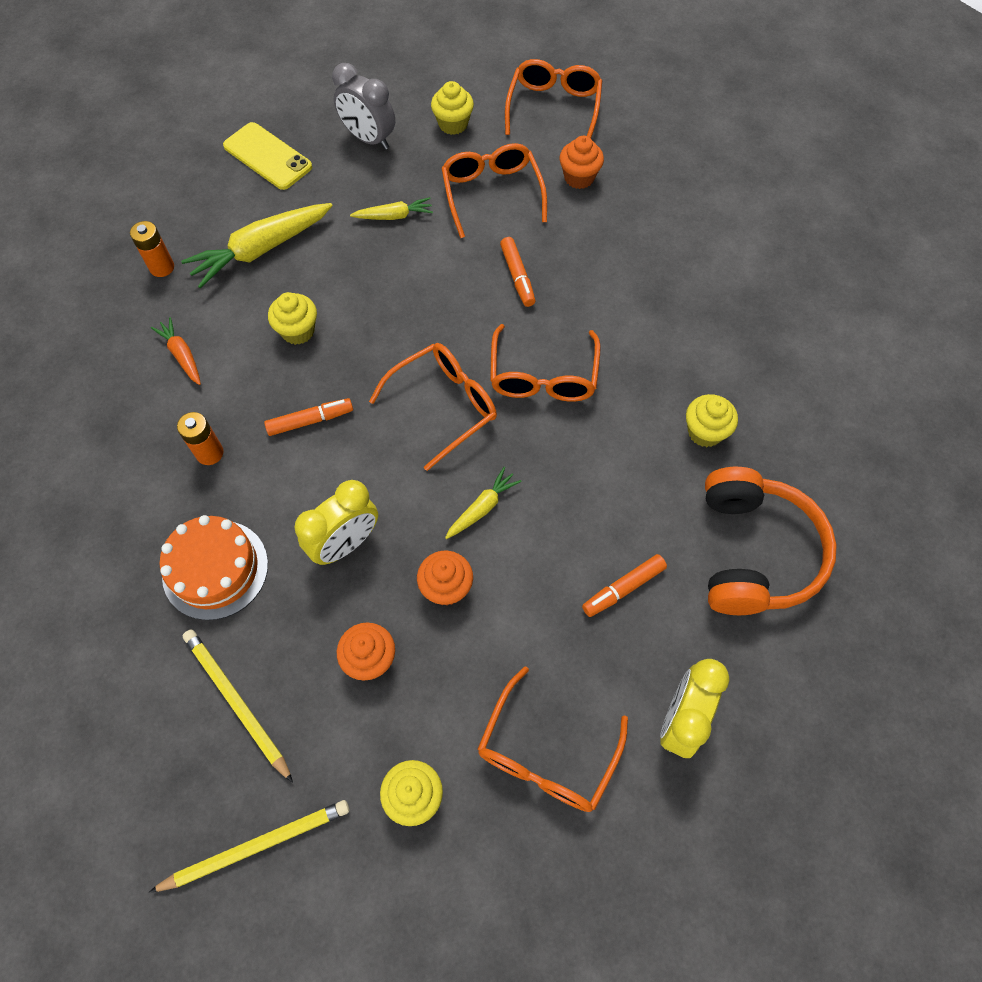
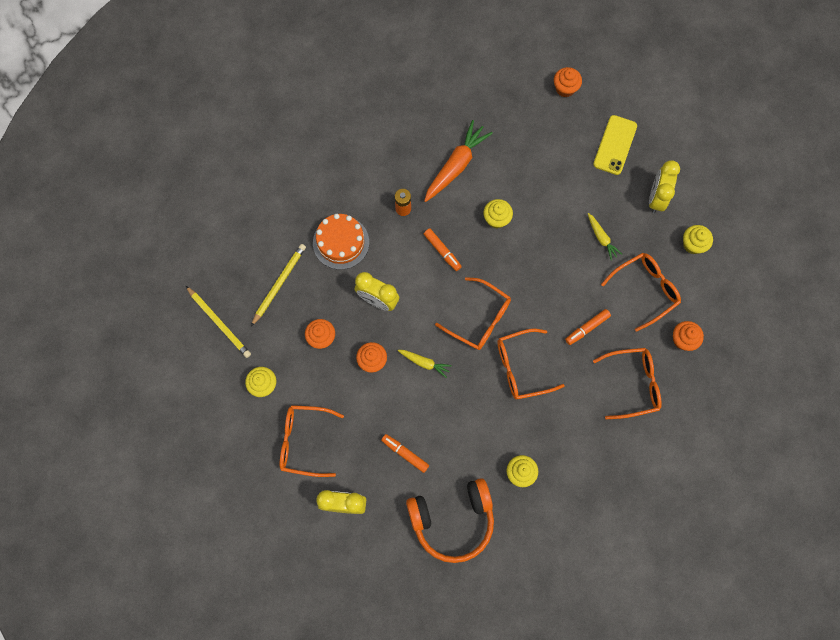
camera: 70 degrees right, 10 degrees up
(149, 183) = (565, 88): none -> orange cupcake
(162, 267) = (508, 126): orange battery -> none
(182, 355) = (456, 165): orange carrot -> orange carrot, size x1.89
(261, 250) = (543, 174): yellow carrot -> none
(369, 139) = (656, 198): grey clock -> yellow clock
(554, 108) = (737, 304): orange glasses -> orange glasses (632, 384)

